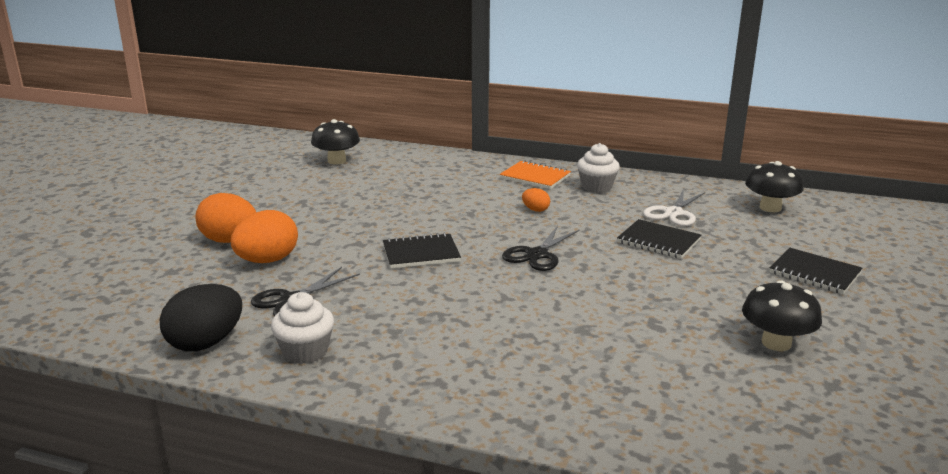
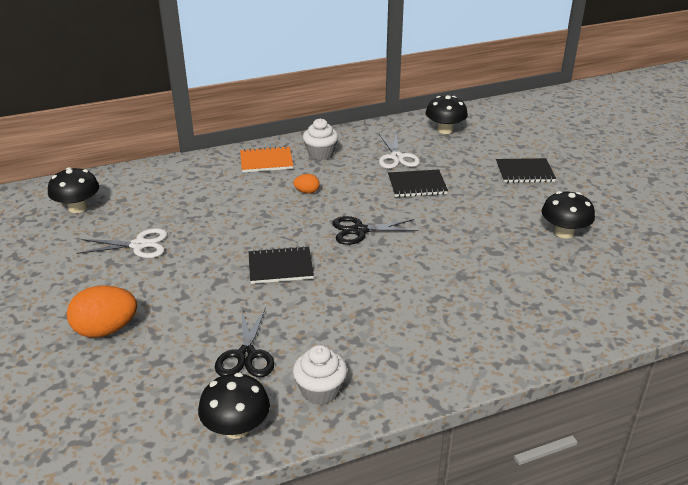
camera: 40 degrees left, 10 degrees up
(206, 343) = (236, 428): black egg -> black mushroom
(267, 260) = (170, 332): orange egg -> none
(339, 198) = (139, 245): none -> white scissors
(421, 253) = (280, 267): black notebook -> black notebook turned 45 degrees clockwise
(537, 255) = (359, 230): black scissors -> black scissors turned 90 degrees clockwise

